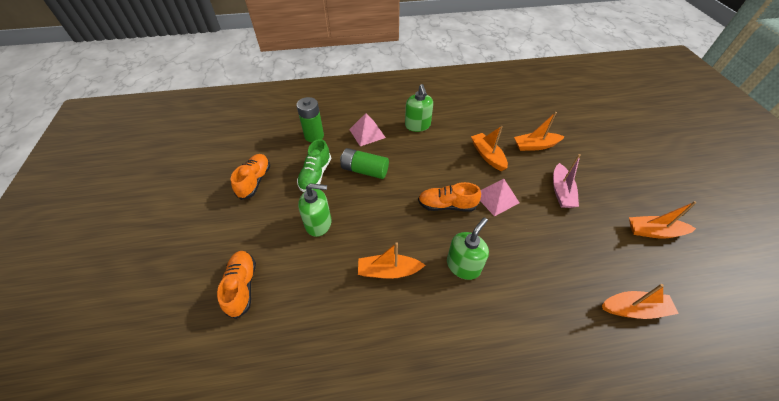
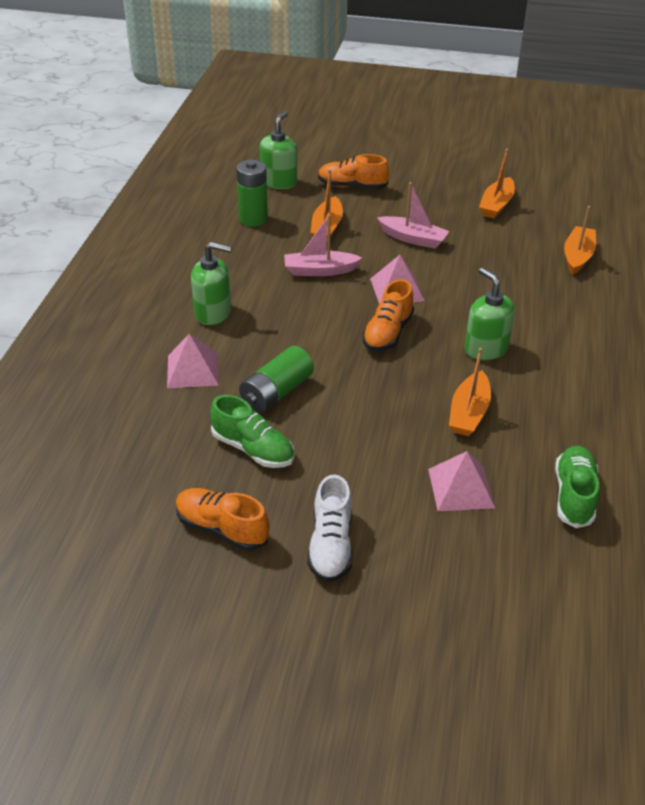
camera: 70 degrees left, 10 degrees down
(242, 286) = (437, 568): orange shoe -> orange shoe (352, 186)
(251, 229) = (331, 545): none -> white shoe
(314, 136) = (154, 433): green battery -> green battery (253, 219)
(314, 283) = (461, 488): none -> pink pyramid
(318, 223) = (358, 464): green soap dispenser -> green soap dispenser (279, 182)
(327, 361) = (574, 495): none -> green shoe
(487, 155) = (320, 271): orange boat -> pink boat

